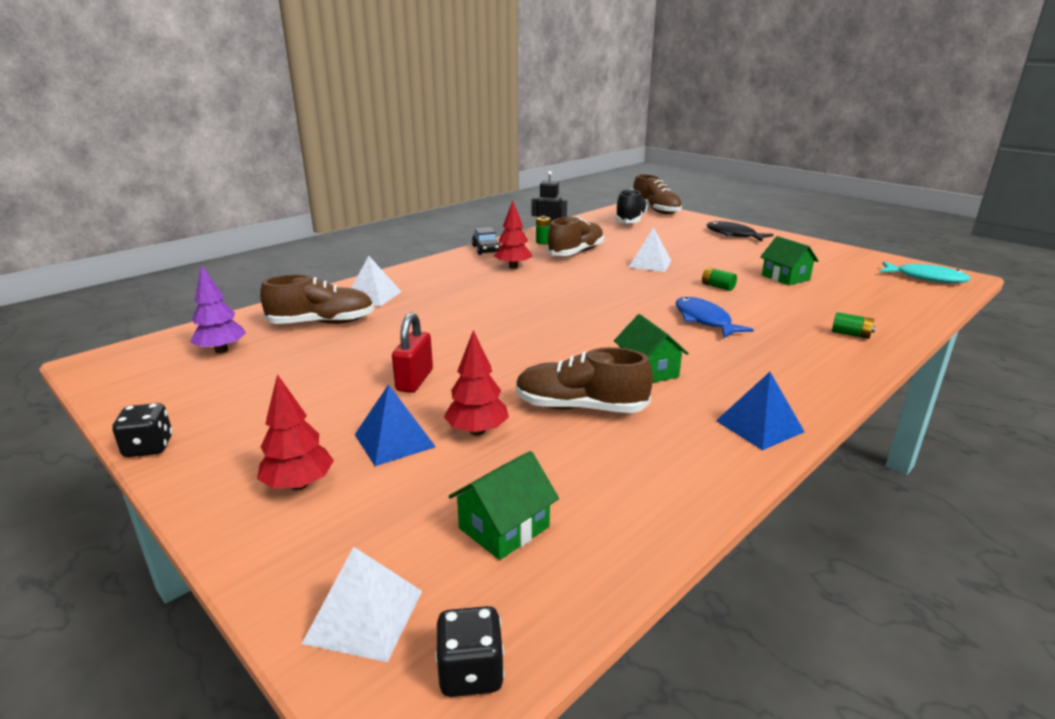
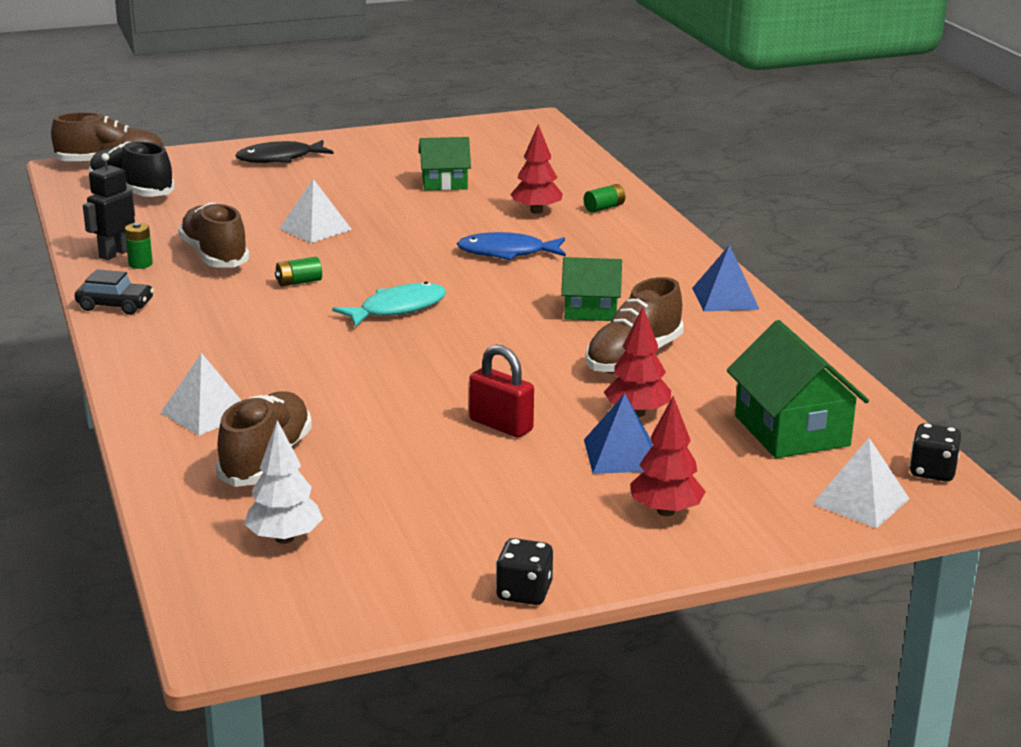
camera: 65 degrees left, 0 degrees up
(221, 350) = (284, 538): purple tree -> white tree
(504, 527) = (791, 431): green house -> green house, size x1.54
(513, 267) = (215, 304): red tree -> red tree (536, 211)
(717, 287) = (429, 219): green battery -> green battery (299, 282)
(926, 278) = (521, 132): turquoise fish -> turquoise fish (397, 309)

